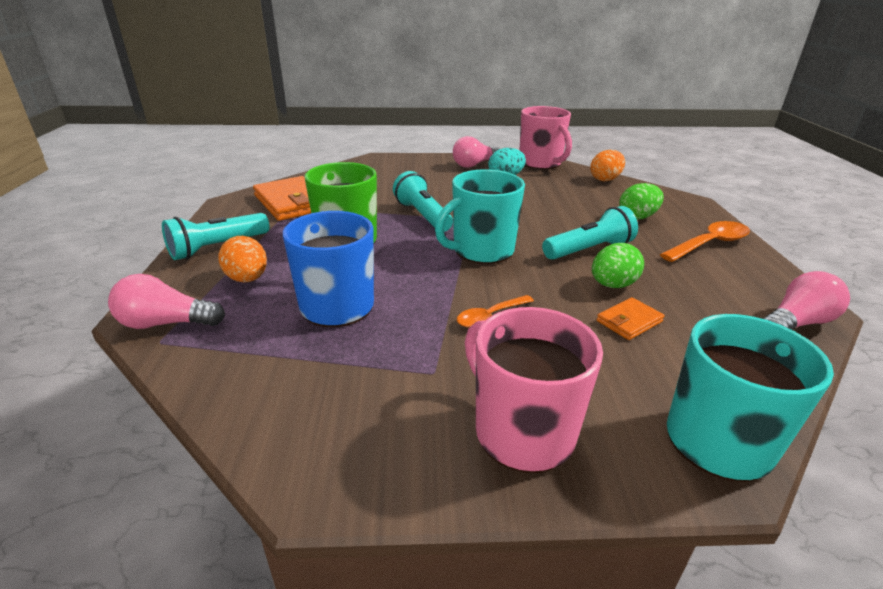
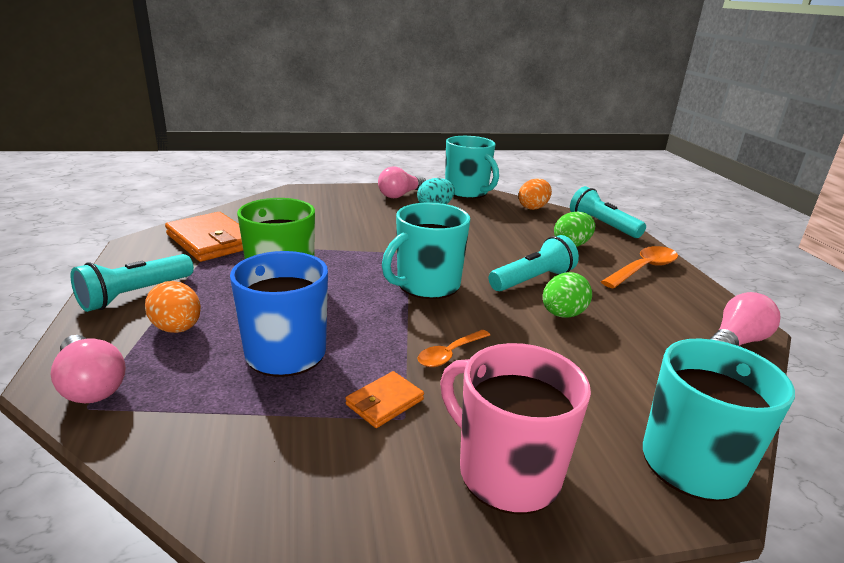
camera: 10 degrees left, 5 degrees down
(166, 323) = (91, 385): pink light bulb -> pink light bulb turned 120 degrees counterclockwise
(422, 216) = (357, 250): turquoise flashlight -> turquoise flashlight (602, 225)
(540, 163) = (467, 192): pink mug -> turquoise mug
(629, 321) = (586, 350): orange wallet -> orange wallet (384, 402)

